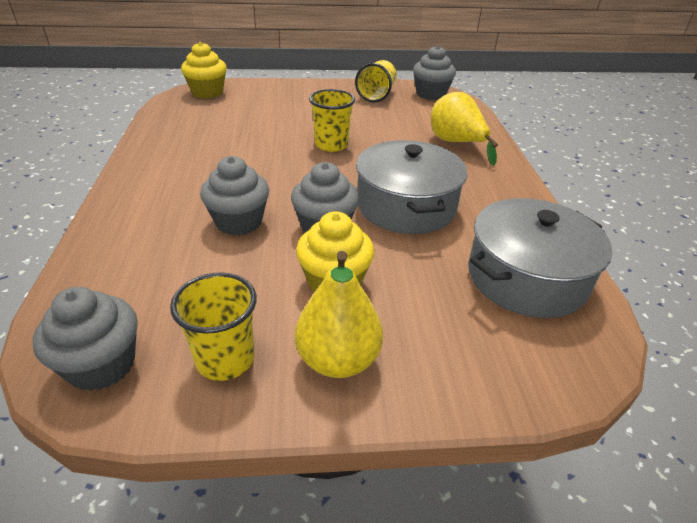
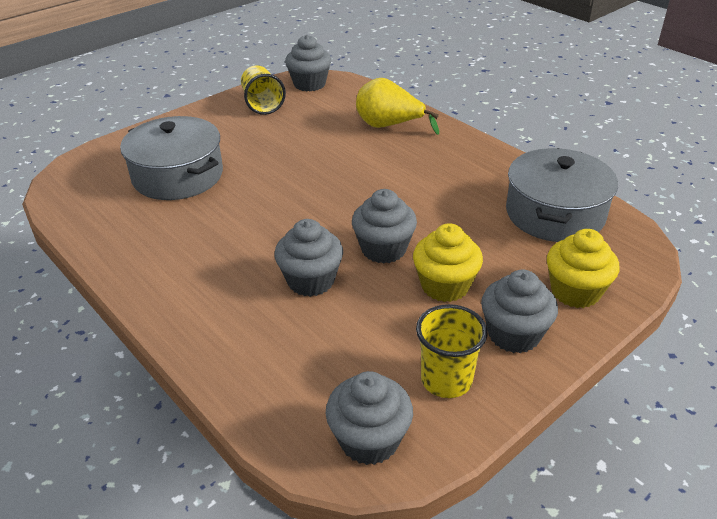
camera: 35 degrees left, 0 degrees up
(207, 92) = (84, 171): yellow cupcake -> yellow cupcake (575, 291)
(331, 145) = (290, 173): yellow cup -> none
(338, 359) = (513, 334): yellow pear -> grey cupcake
(406, 206) = (418, 200): grey pot -> grey pot (177, 176)

